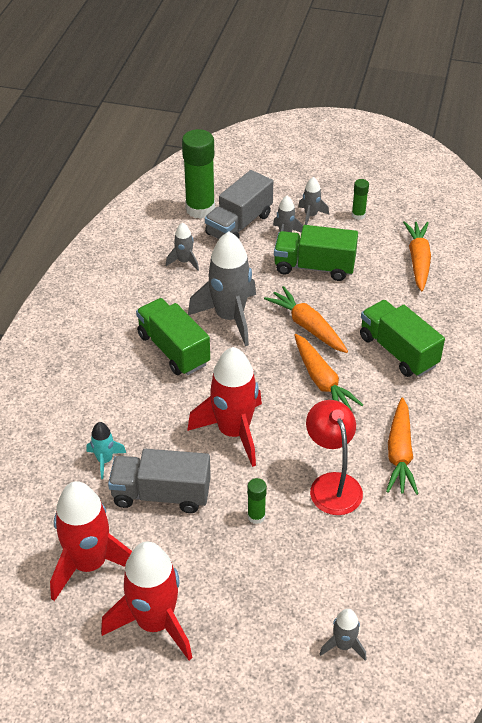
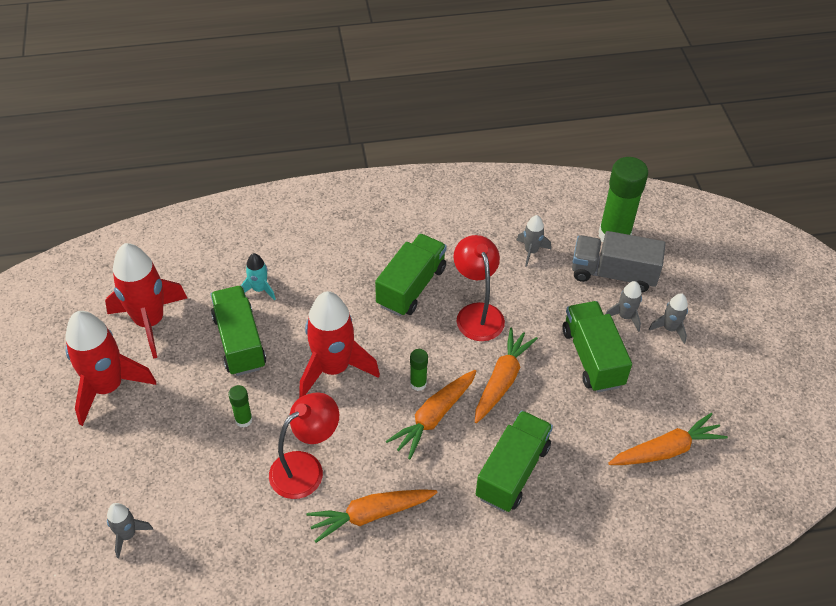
camera: 65 degrees right, 5 degrees up
(161, 494) = (239, 342): grey truck -> green truck
(229, 317) = (477, 313): grey rocket -> red lamp
(358, 215) = (702, 370): green glue stick -> green glue stick (418, 383)

